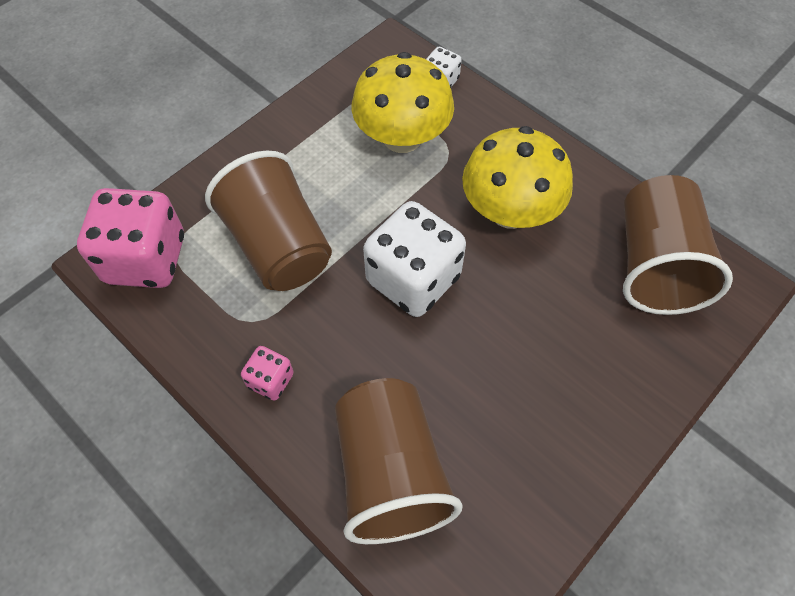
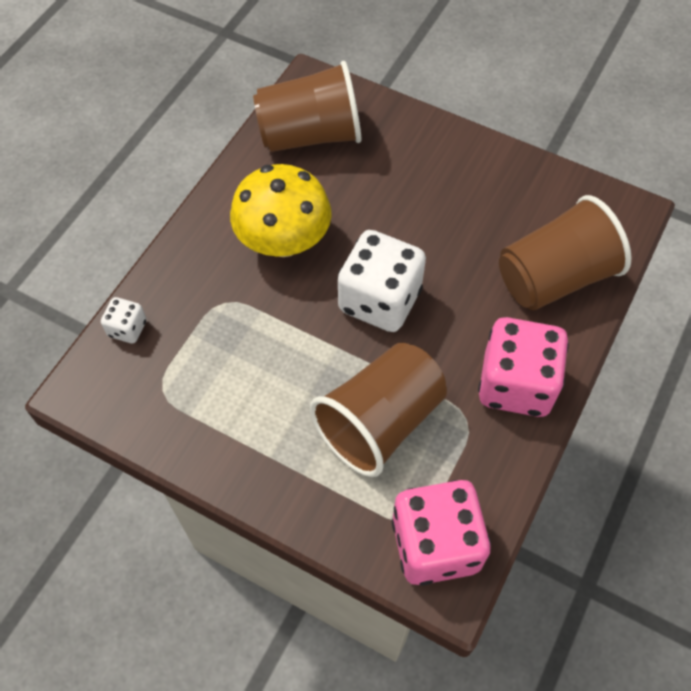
camera: 105 degrees left, 0 degrees up
(270, 380) = (516, 384): pink dice -> pink dice, size x2.12
(402, 137) = (215, 347): yellow mushroom -> none

